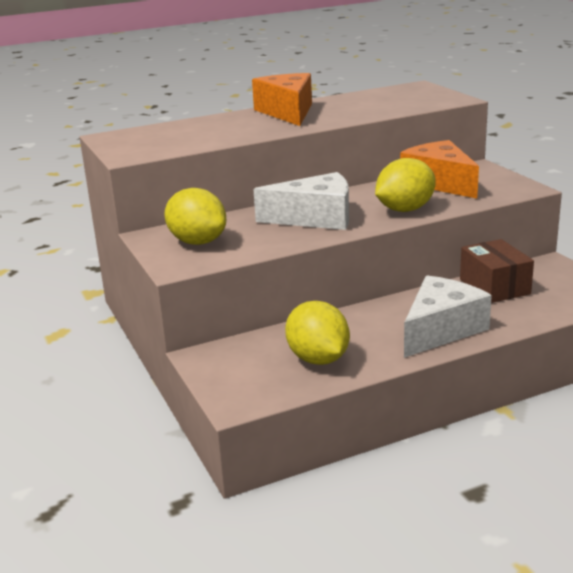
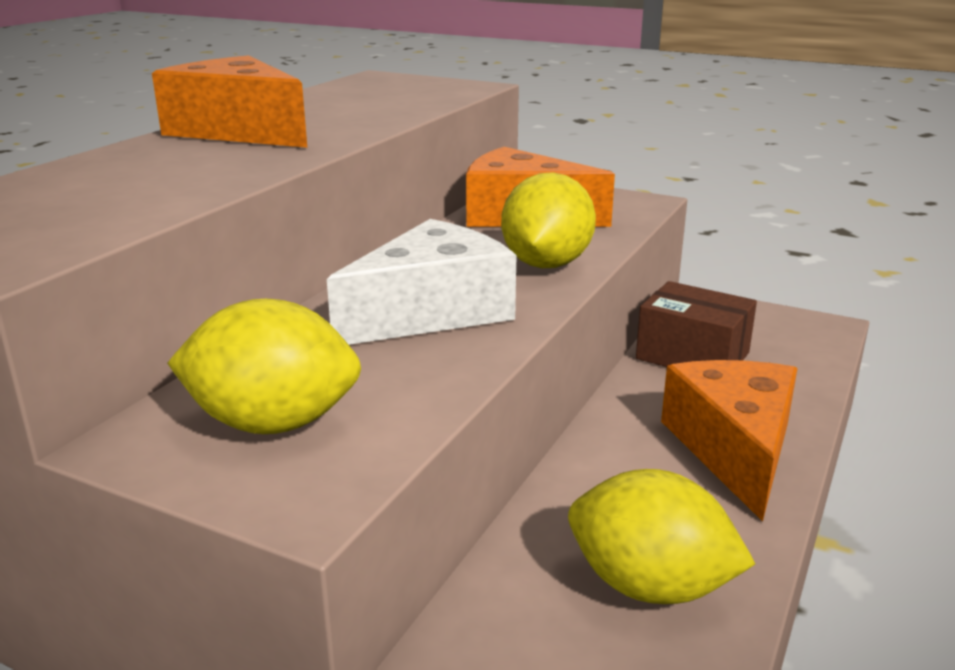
camera: 40 degrees left, 0 degrees up
(441, 330) = (734, 449): white cheese -> orange cheese

